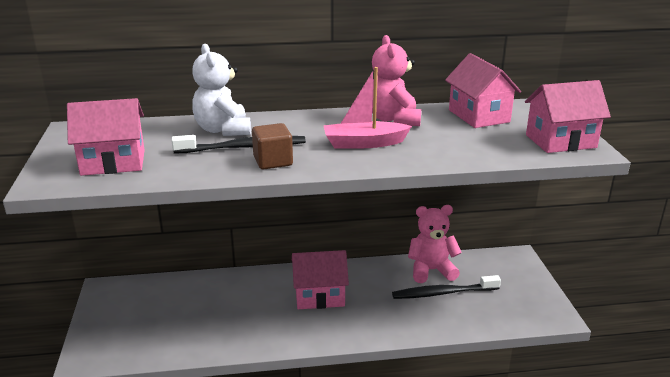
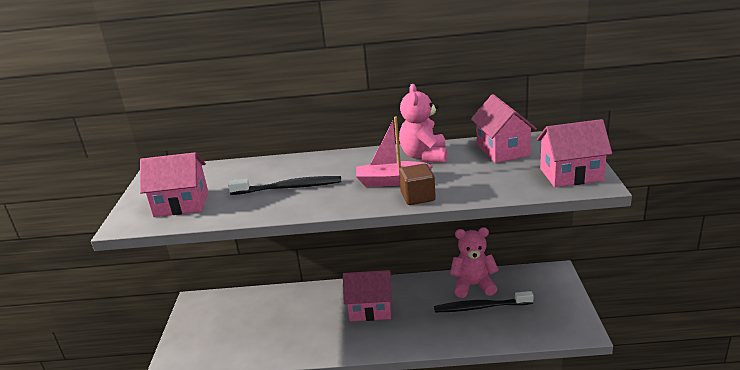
camera: 10 degrees right, 0 degrees up
(223, 130) = (276, 171): white teddy bear -> none
(273, 161) = (310, 200): brown cube -> brown cube (418, 197)

